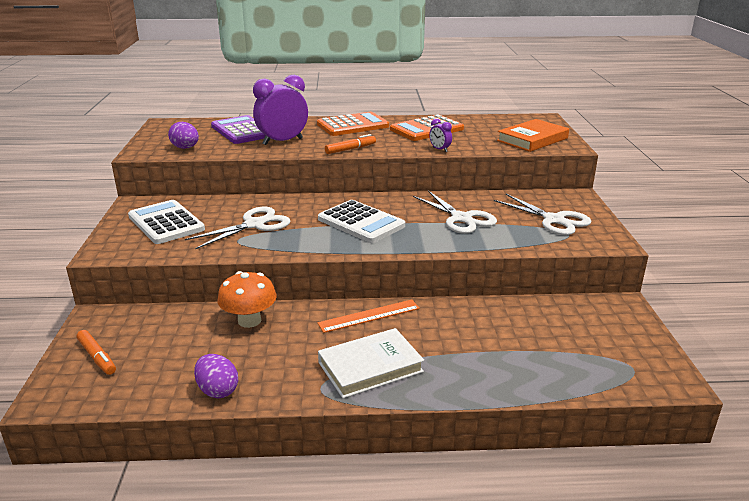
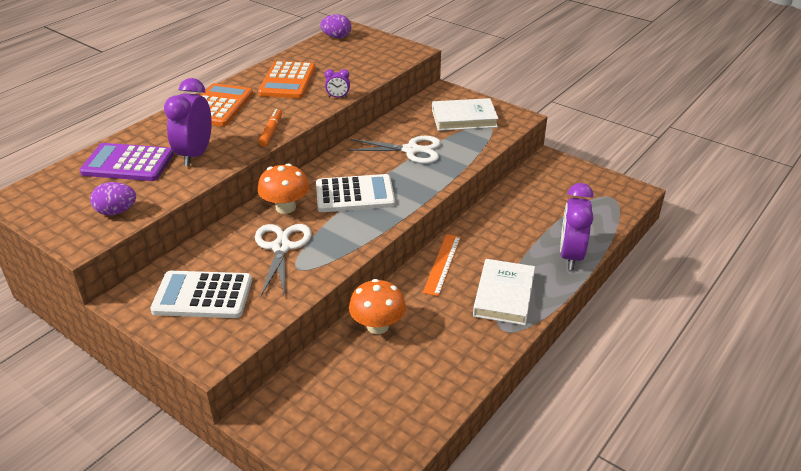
camera: 50 degrees left, 10 degrees up
(97, 357) = (329, 437): orange marker -> none
(217, 390) = (454, 382): purple egg -> purple egg (336, 37)
(304, 206) = (285, 207): none -> orange mushroom
(488, 382) = (570, 256): none -> purple clock
(532, 139) = (380, 55): orange book -> none
(554, 220) = (464, 118): white scissors -> white book

